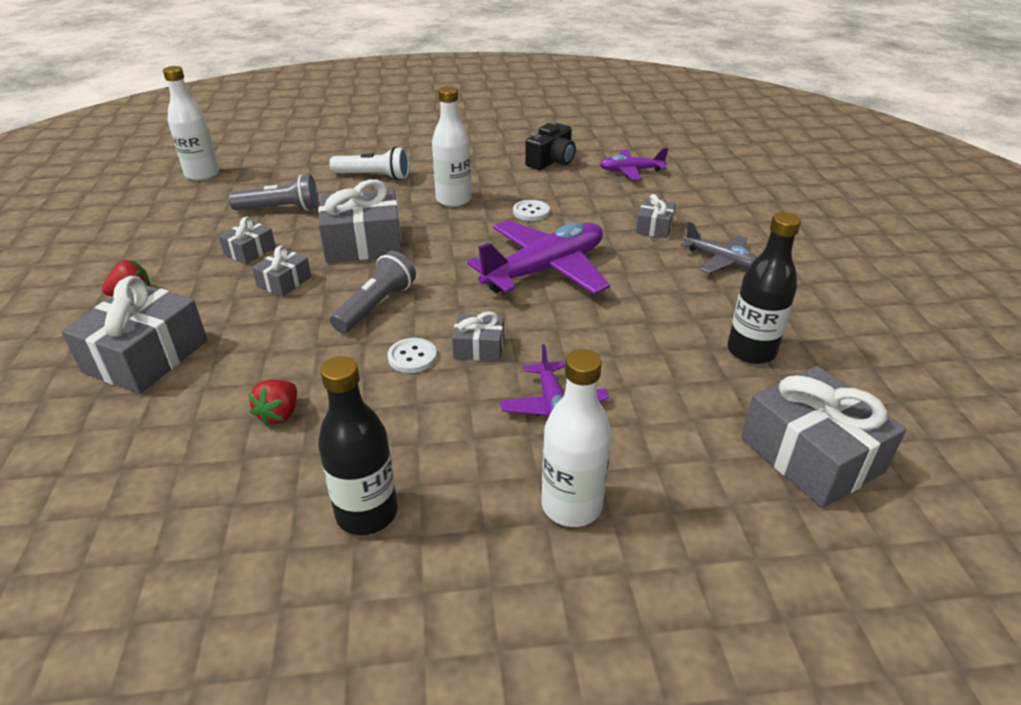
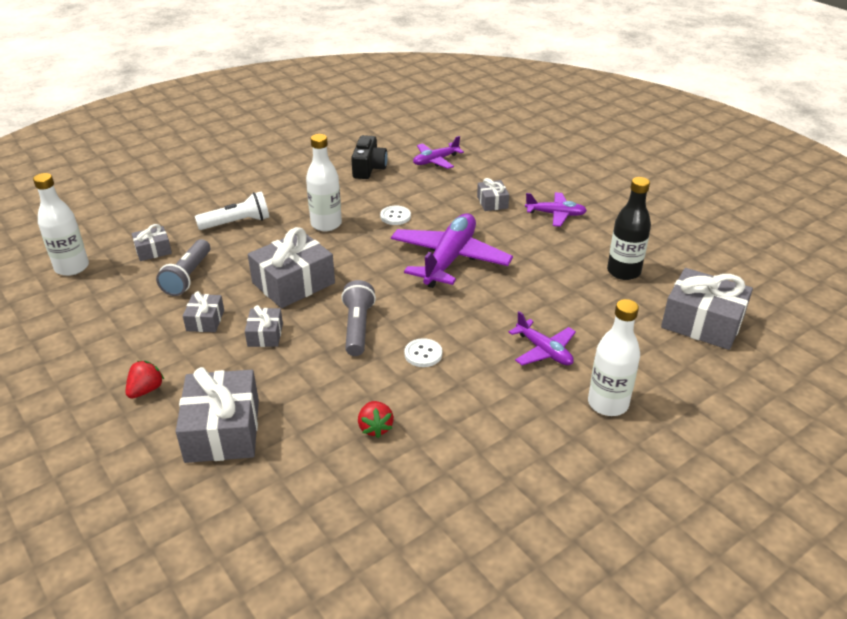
camera: 30 degrees left, 0 degrees up
(280, 209) = (188, 276): grey flashlight -> grey flashlight turned 135 degrees clockwise
(367, 513) = (499, 460): black bottle -> none
(479, 347) = (460, 331): grey gift -> grey gift (153, 250)
(721, 260) = (555, 214): grey plane -> purple plane

